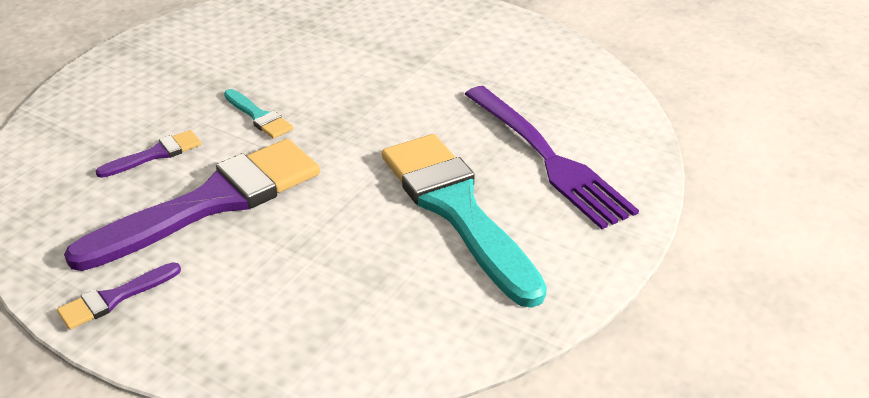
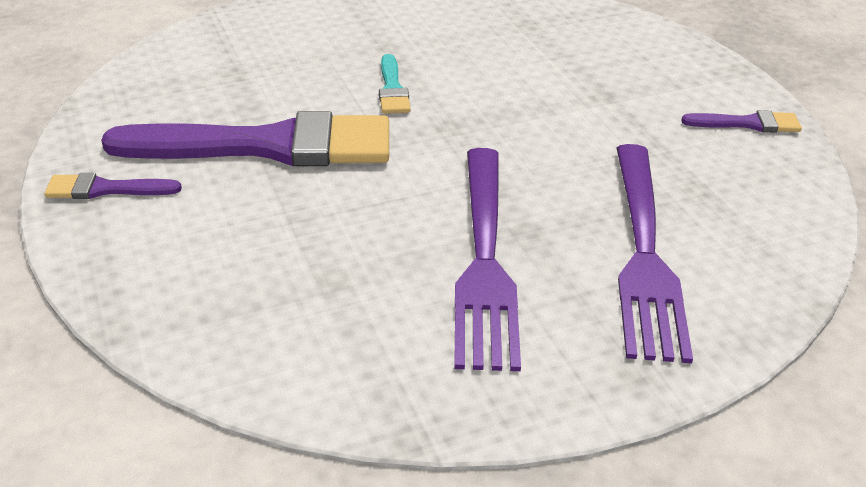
camera: 35 degrees right, 0 degrees up
(155, 154) = (270, 85): purple brush -> purple brush (747, 123)
(457, 210) = (484, 259): turquoise brush -> purple fork

